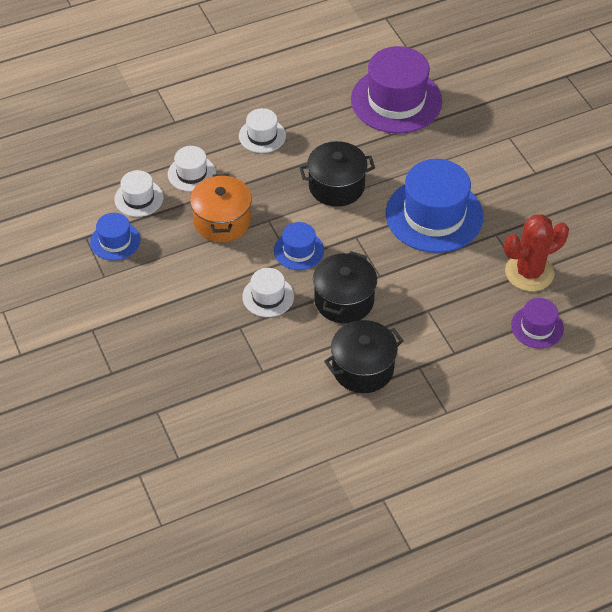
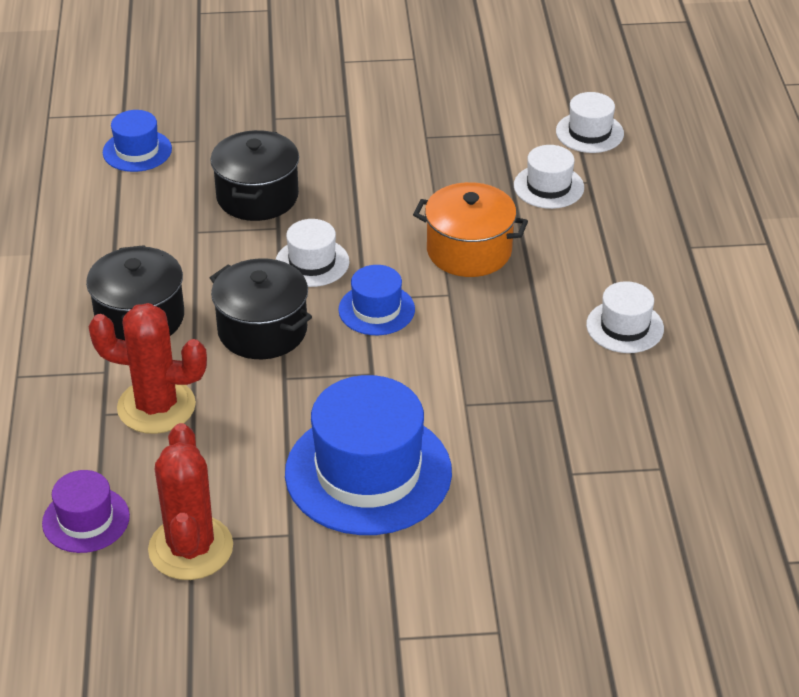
camera: 110 degrees right, 10 degrees down
(115, 241) = (481, 154): blue hat -> blue hat (137, 151)
(191, 173) = (575, 241): white hat -> white hat (589, 132)
(336, 186) = (482, 379): black pot -> black pot (257, 196)
(396, 100) = (649, 505): purple hat -> none
(435, 329) = (156, 407): none -> red cactus

